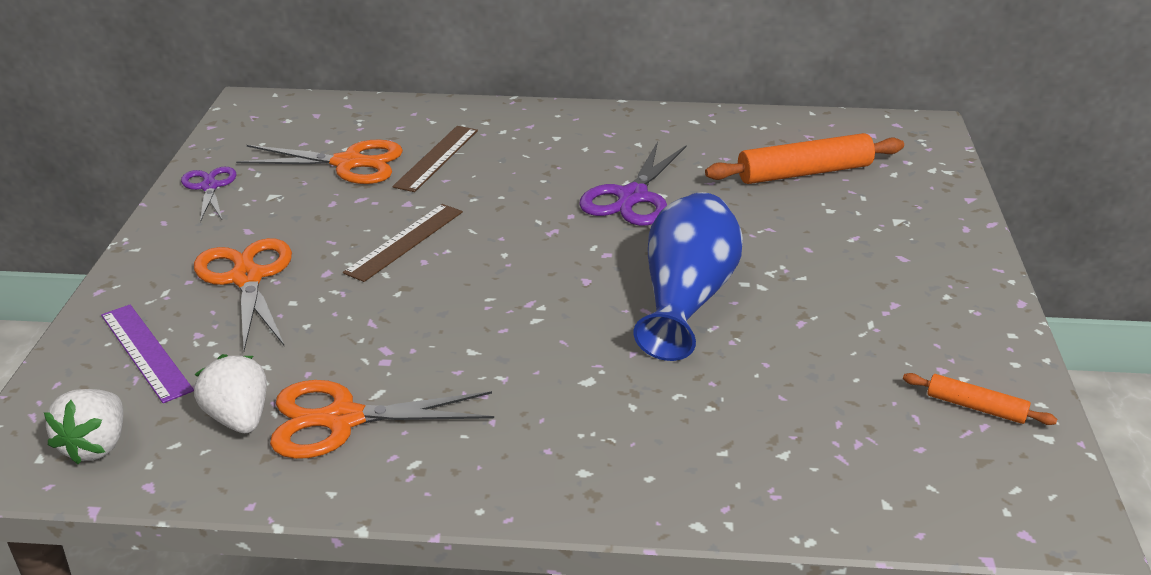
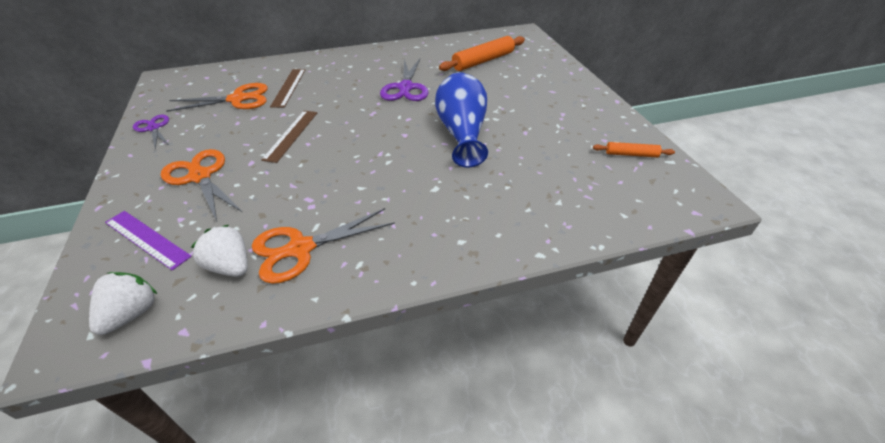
camera: 20 degrees left, 10 degrees up
(96, 446) = (132, 314): white strawberry -> white strawberry turned 150 degrees counterclockwise

